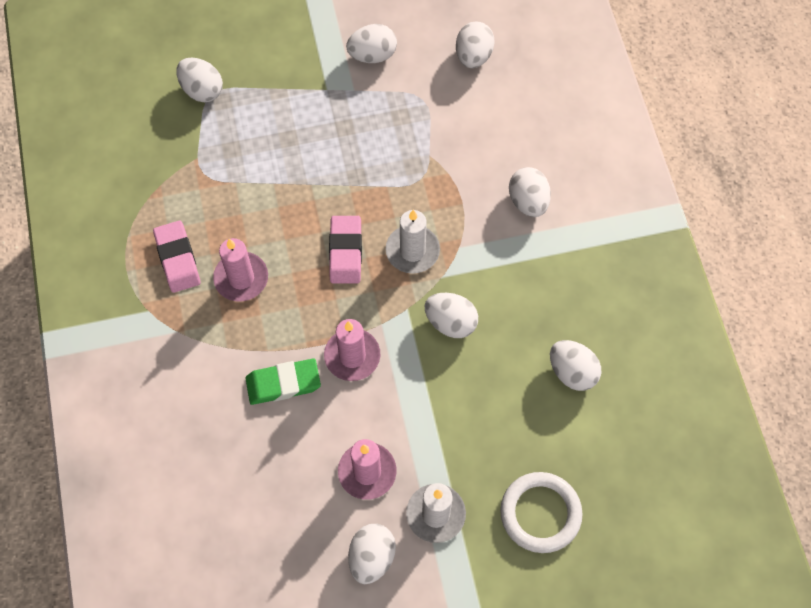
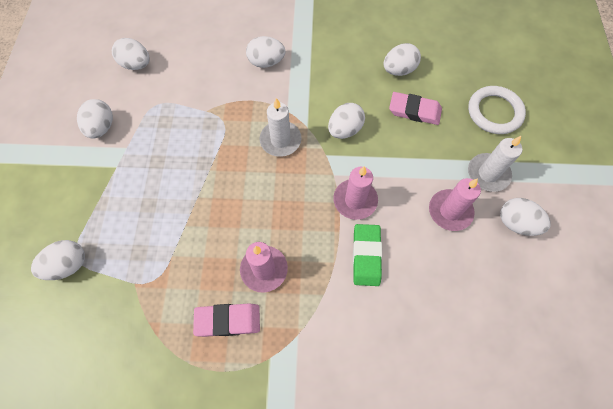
camera: 75 degrees left, 0 degrees up
(345, 252) = (266, 185): pink eraser -> pink eraser (414, 111)

